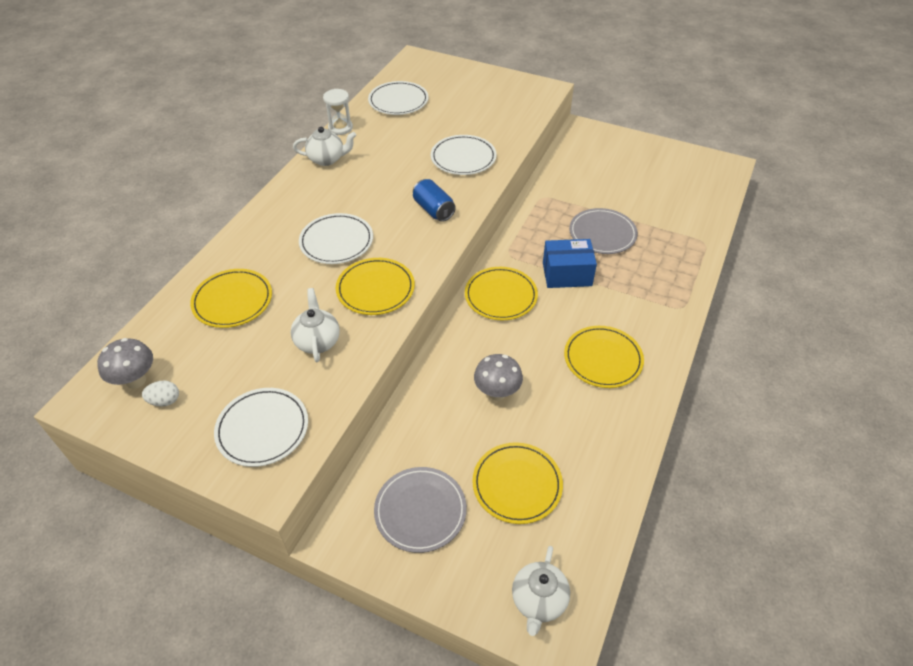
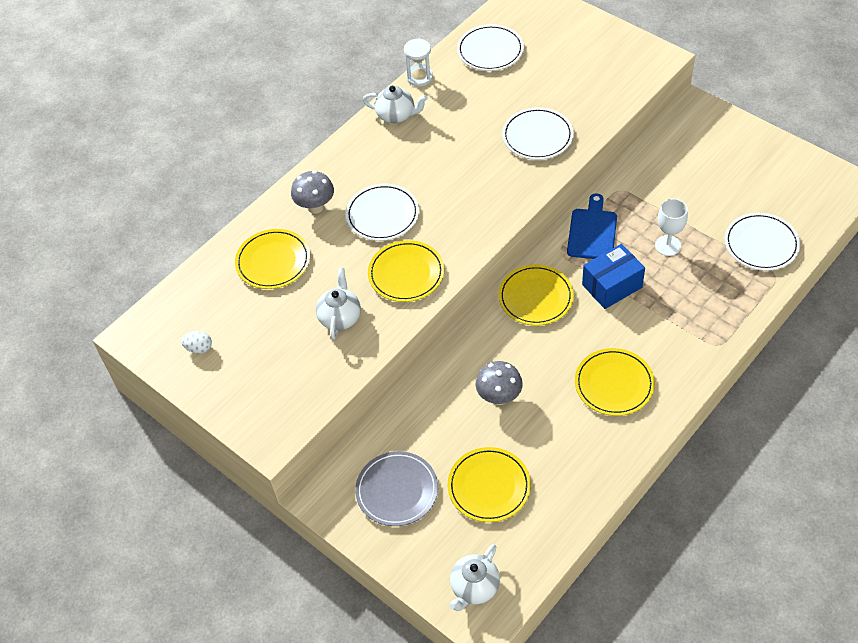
camera: 20 degrees right, 5 degrees up
(136, 380) = (178, 324): grey mushroom -> grey mushroom (315, 207)
(262, 429) = (275, 390): white plate -> white plate (761, 244)
(433, 210) = (487, 195): blue can -> none
(532, 233) = (592, 231): none -> blue cutting board
(567, 274) = (612, 286): blue box -> blue box turned 45 degrees counterclockwise
(602, 234) = (668, 245): grey plate -> white goblet

